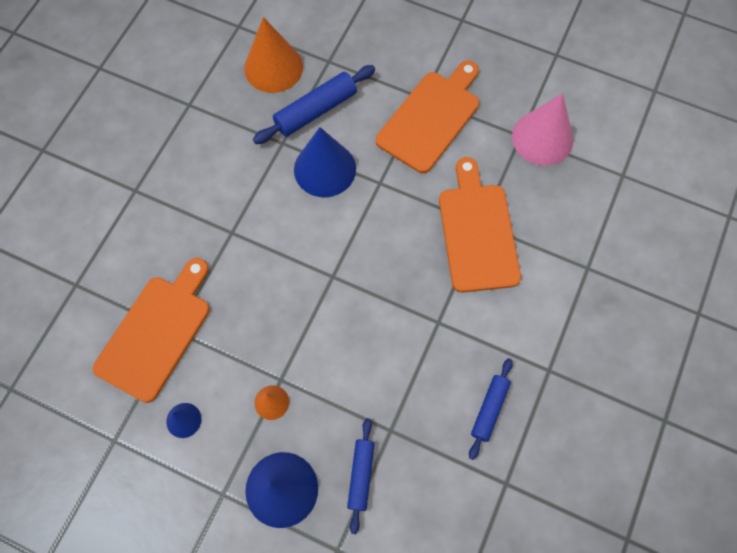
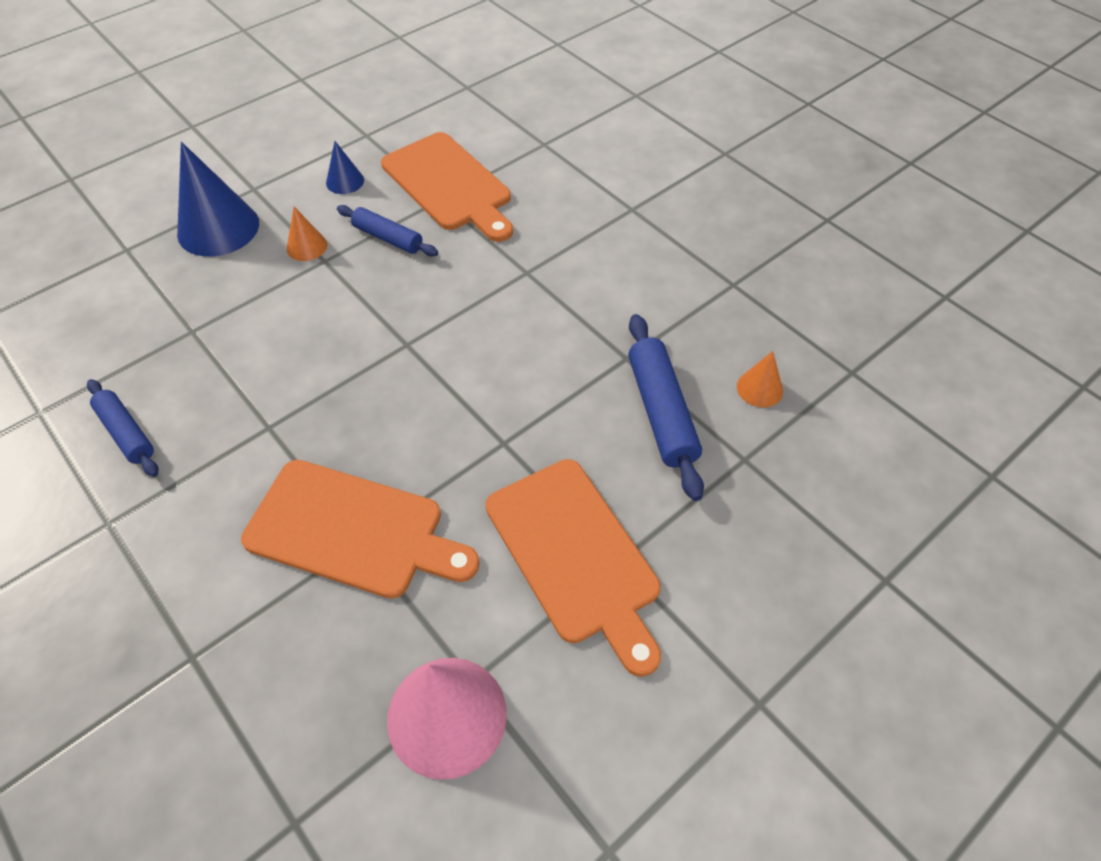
camera: 115 degrees right, 15 degrees down
(273, 67) = (759, 388): orange cone -> orange cone, size x0.50
(325, 169) = (561, 389): blue cone -> none
(361, 475) = (172, 290): blue rolling pin -> blue rolling pin (388, 238)

